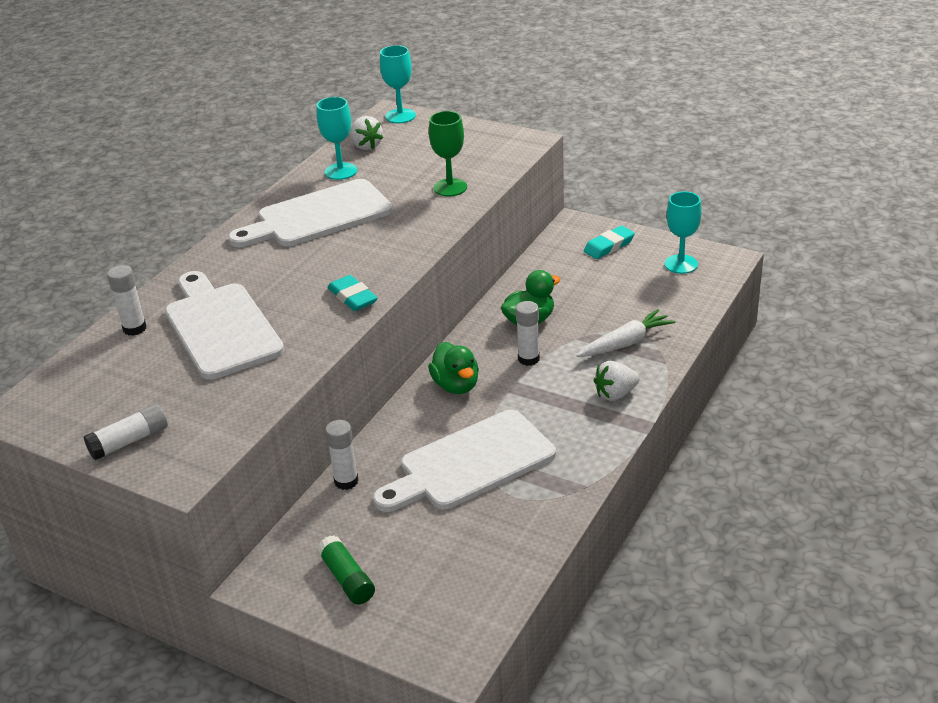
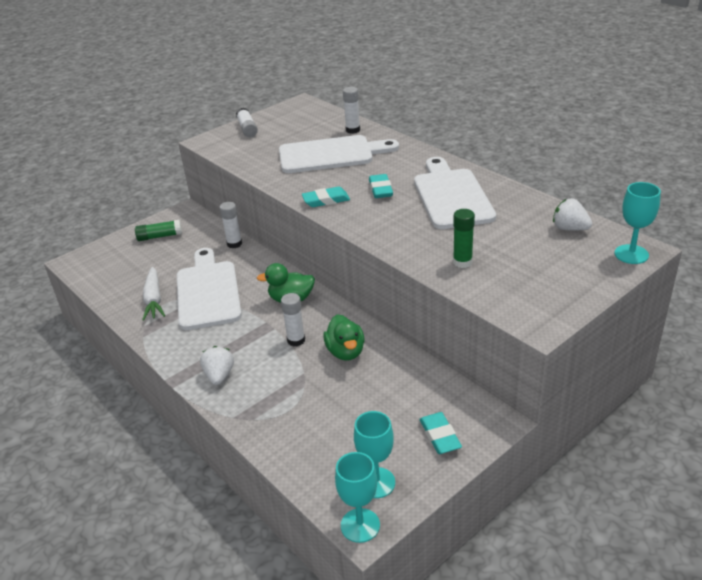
camera: 110 degrees right, 0 degrees up
(314, 264) = (380, 189): none -> turquoise eraser
(341, 171) = (524, 212): turquoise goblet -> turquoise goblet (360, 525)
(366, 146) = (569, 228): white strawberry -> white strawberry turned 45 degrees clockwise
(450, 187) = (462, 262): green goblet -> green glue stick
(625, 343) = (277, 400): white carrot -> white carrot (154, 299)

